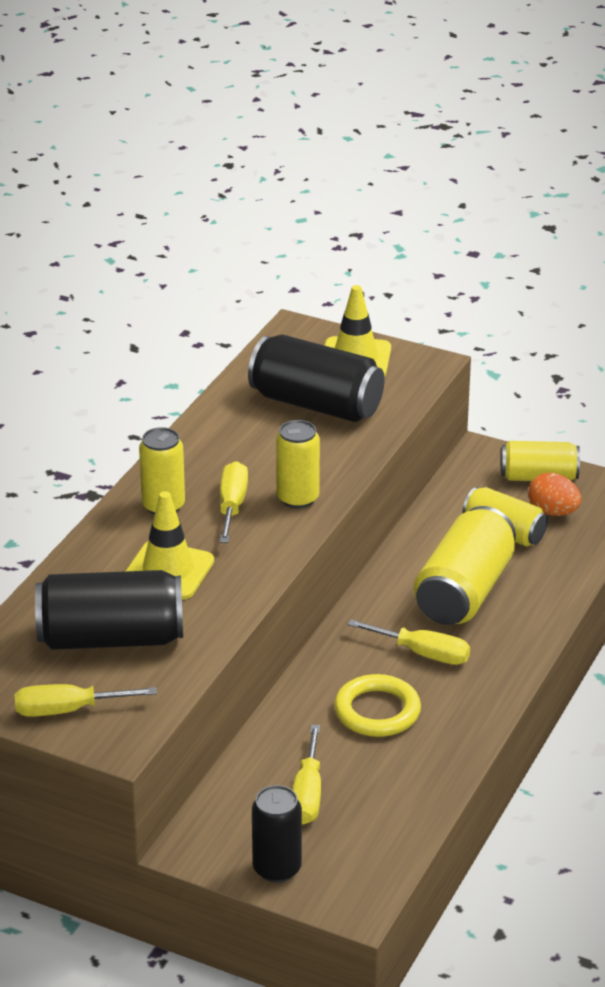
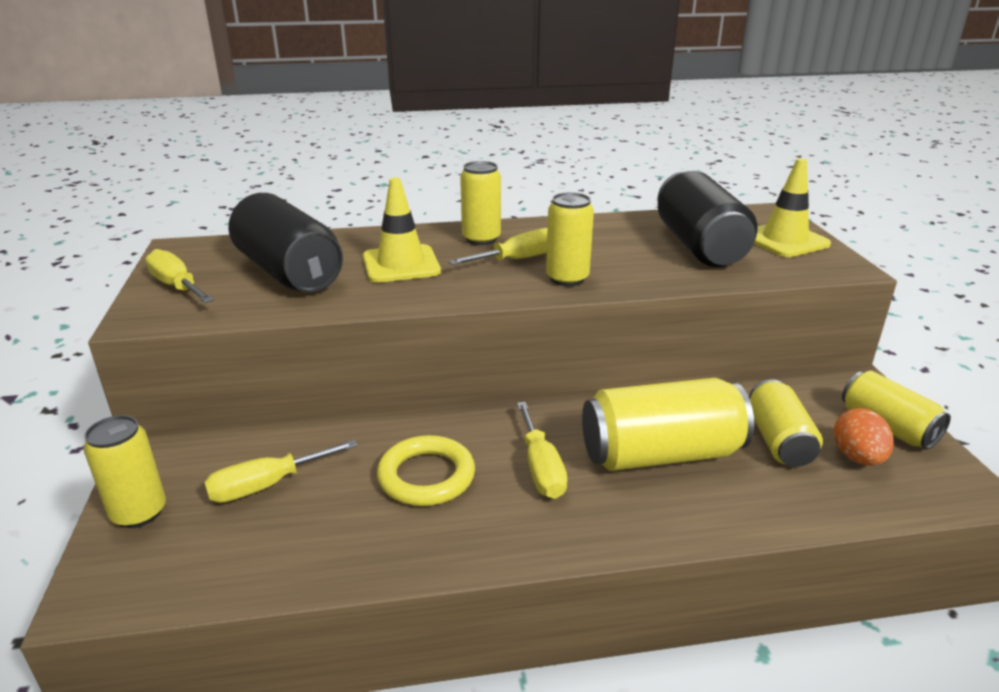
camera: 55 degrees right, 5 degrees down
(277, 868) = (139, 512): black can -> yellow can

